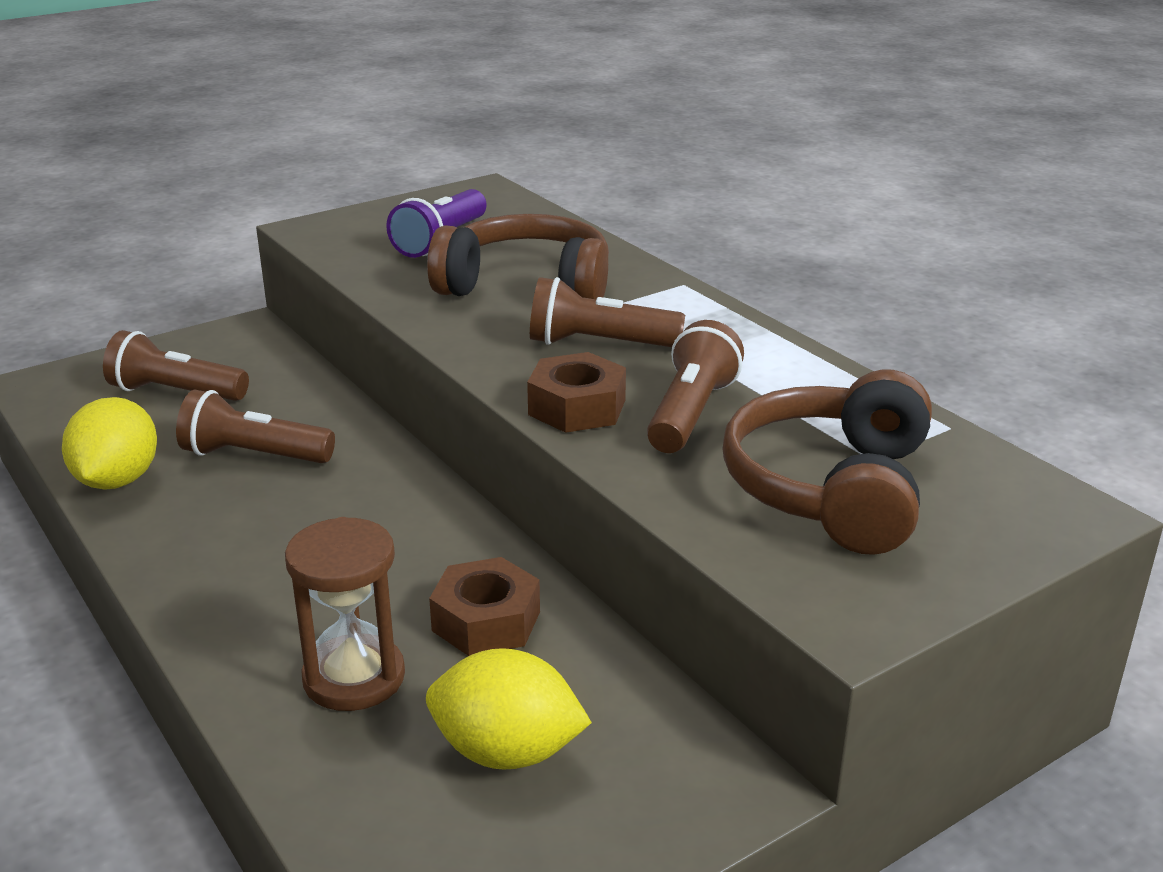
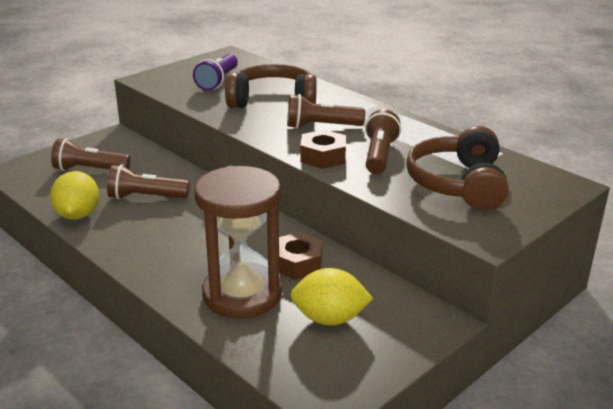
camera: 10 degrees left, 0 degrees up
(354, 677) = (242, 294): brown hourglass -> brown hourglass, size x1.57

